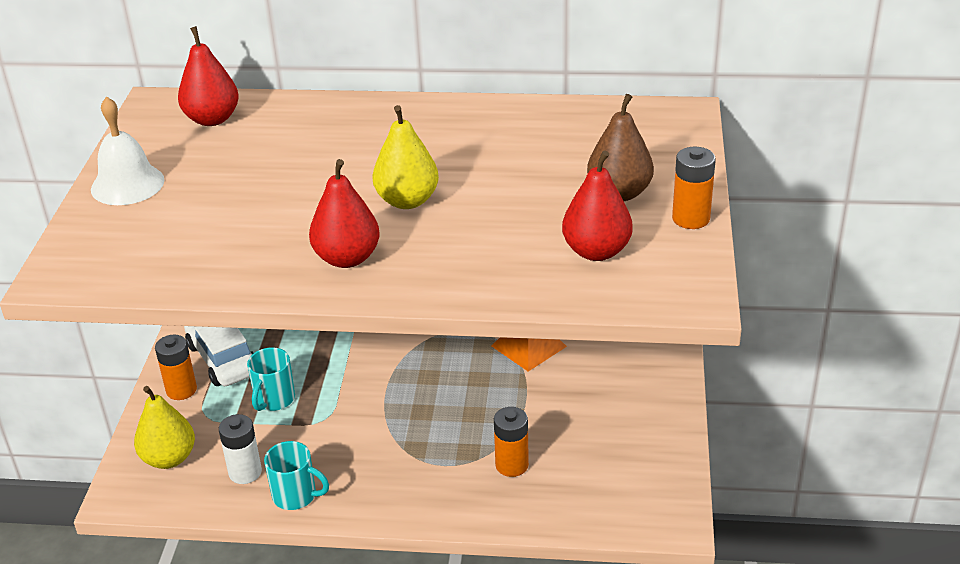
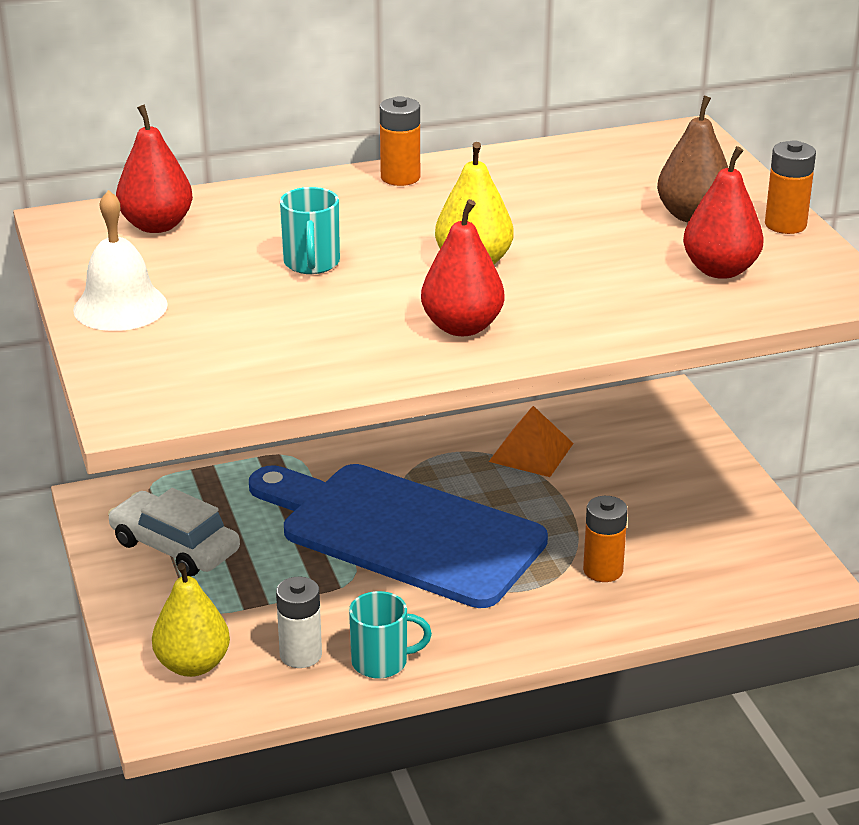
camera: 25 degrees left, 5 degrees down
(181, 390) = (148, 591): orange battery -> orange battery (400, 177)
(274, 399) = (275, 573): turquoise mug -> turquoise mug (311, 263)
(386, 390) = (402, 532): none -> blue cutting board

